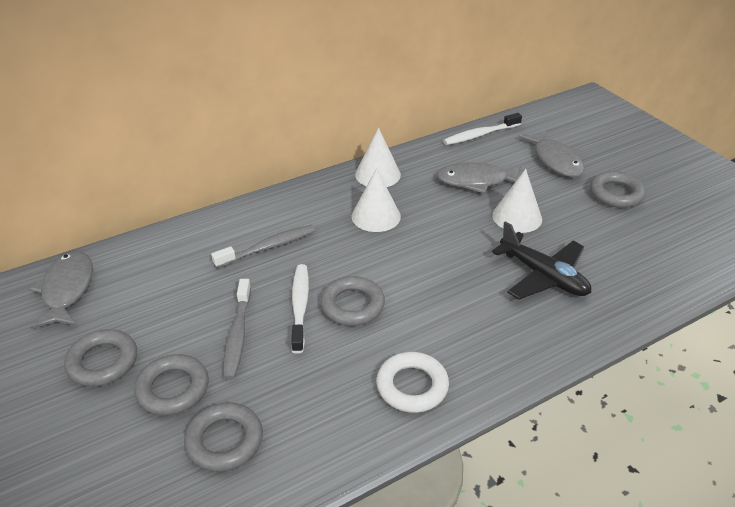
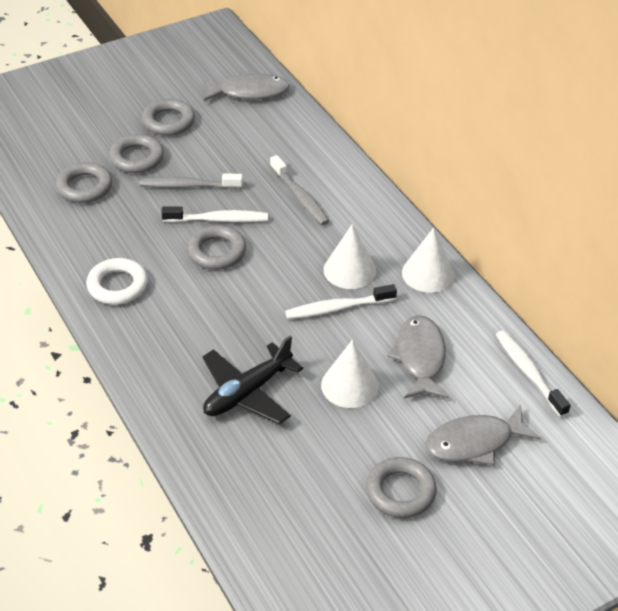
camera: 90 degrees right, 5 degrees up
(426, 223) = (337, 308): none -> white toothbrush

